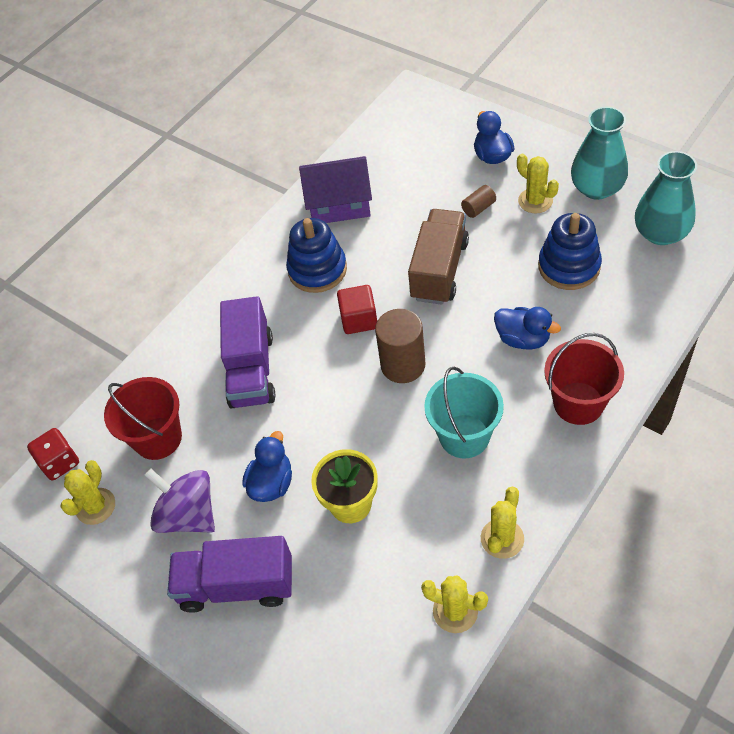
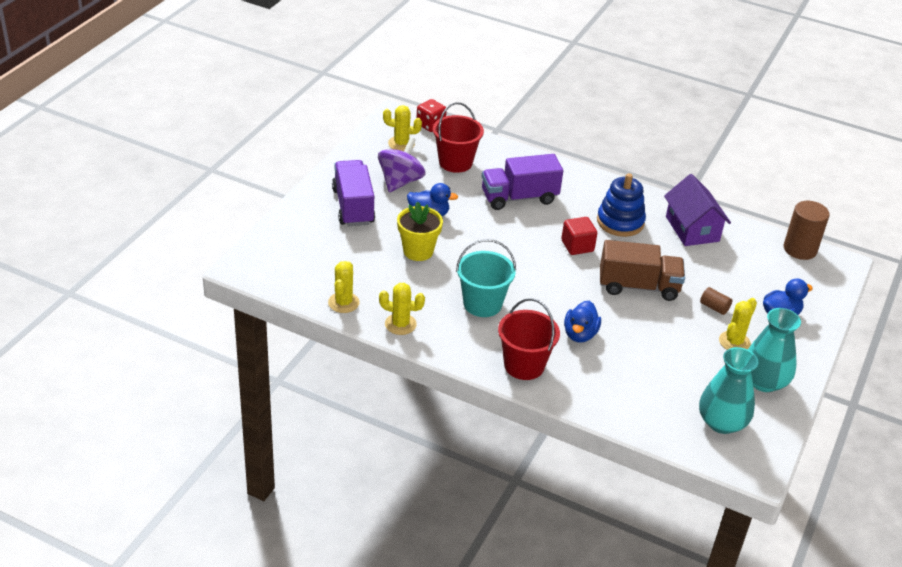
camera: 70 degrees right, 15 degrees down
(403, 365) = (540, 270): brown cylinder -> brown cylinder (800, 249)
(569, 266) = (664, 362): blue stacking toy -> none

